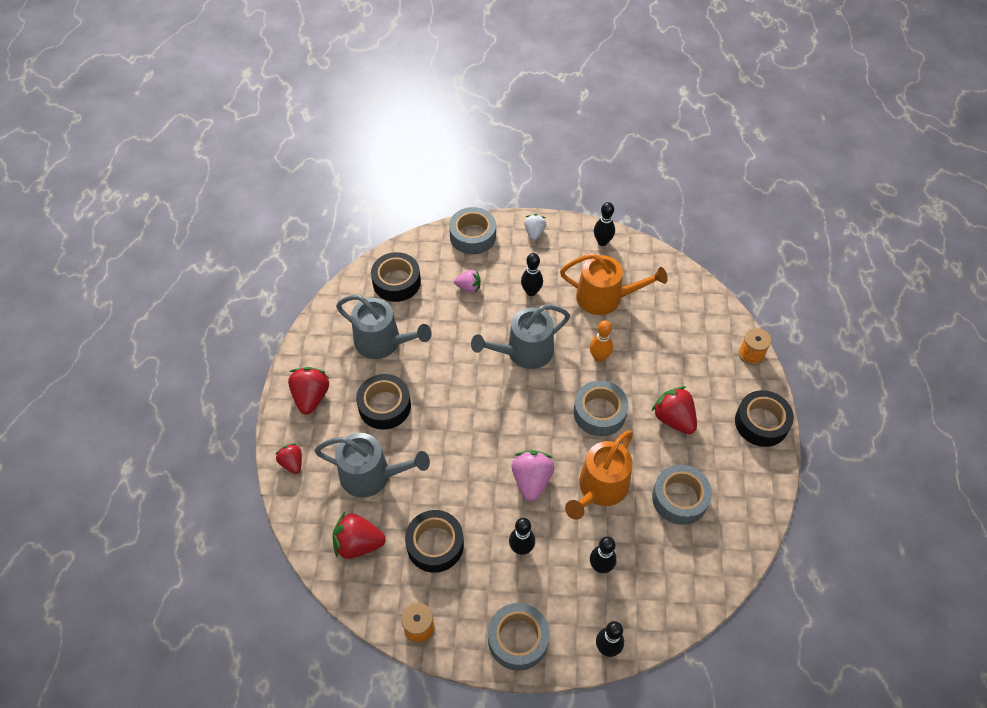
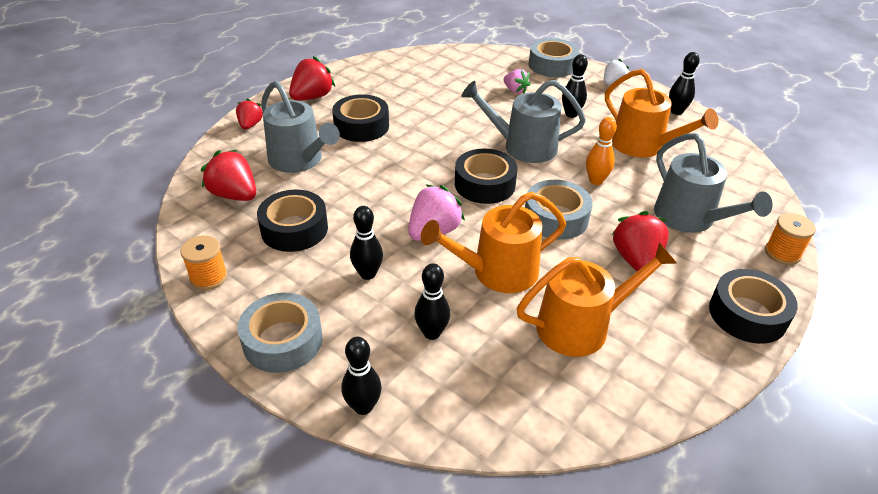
camera: 35 degrees right, 15 degrees down
(383, 342) = (405, 91): grey watering can -> grey watering can (690, 218)
(396, 282) = (457, 65): black tape -> black tape (484, 184)
(679, 498) = (580, 326): grey tape -> orange watering can

